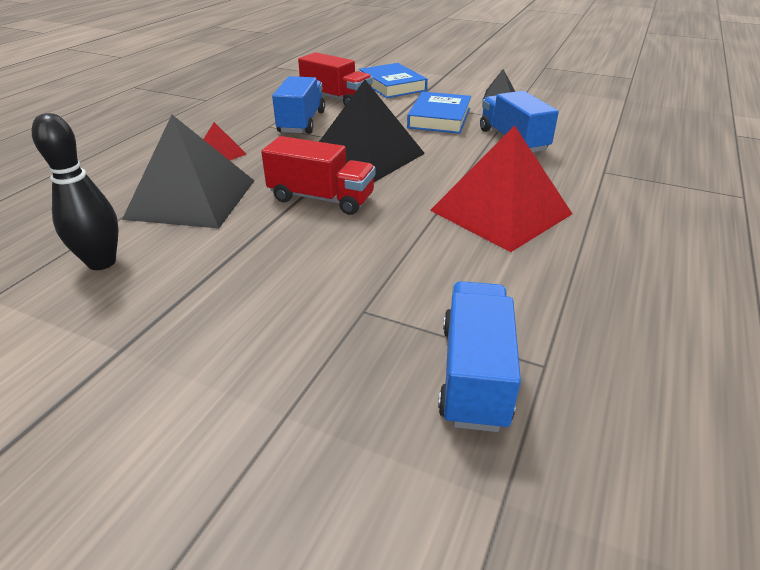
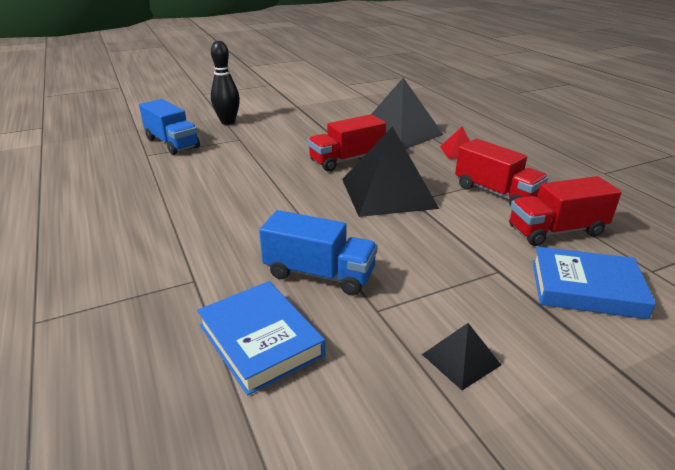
camera: 130 degrees right, 5 degrees down
(101, 262) = (361, 110): black bowling pin -> black bowling pin (228, 122)
(301, 122) = (496, 193): blue truck -> red truck
(439, 118) = (429, 263): blue book -> blue book (260, 340)
(500, 212) = (237, 201): red pyramid -> none

